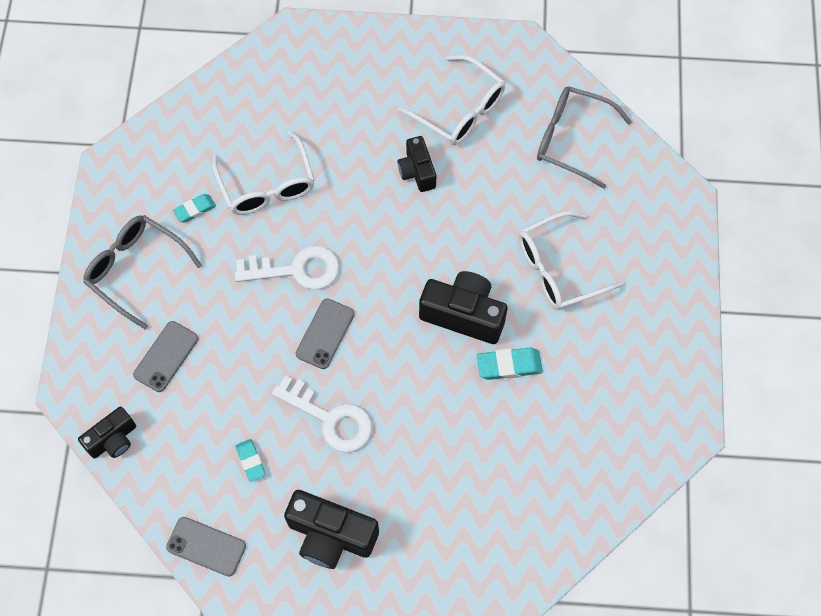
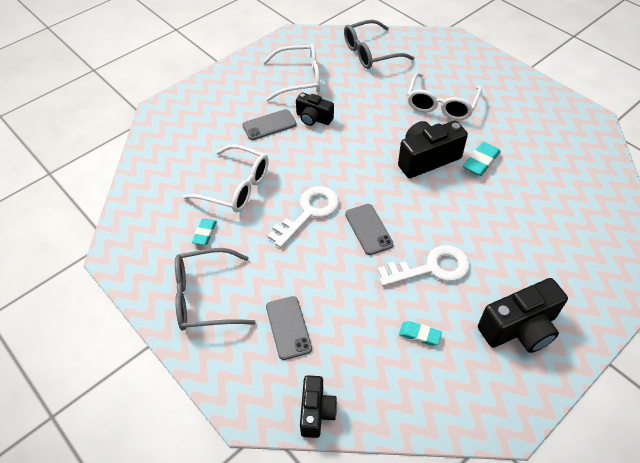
camera: 45 degrees left, 15 degrees down
(206, 546) = (462, 413): grey phone -> grey phone (269, 125)

